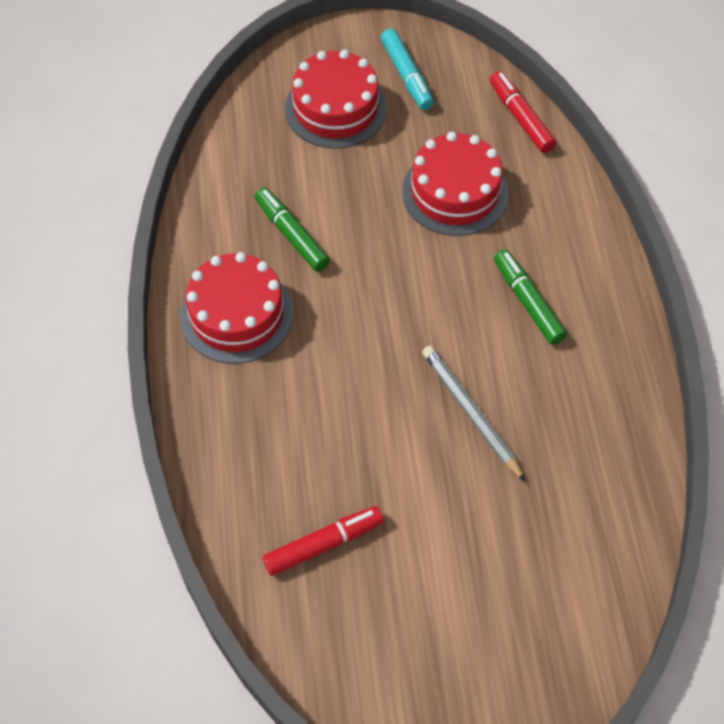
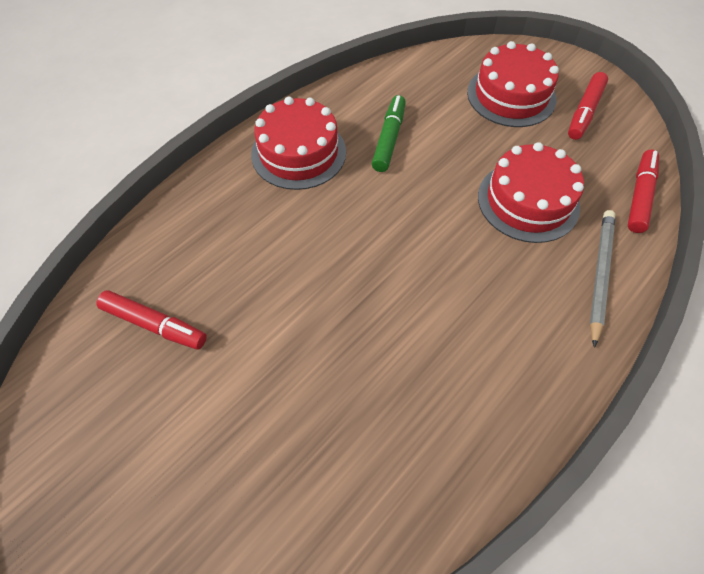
camera: 50 degrees right, 0 degrees up
(407, 76) = (584, 112): turquoise marker -> red marker
(471, 413) = (351, 343): grey pencil -> grey pencil (600, 274)
(528, 302) = (489, 313): green marker -> none

